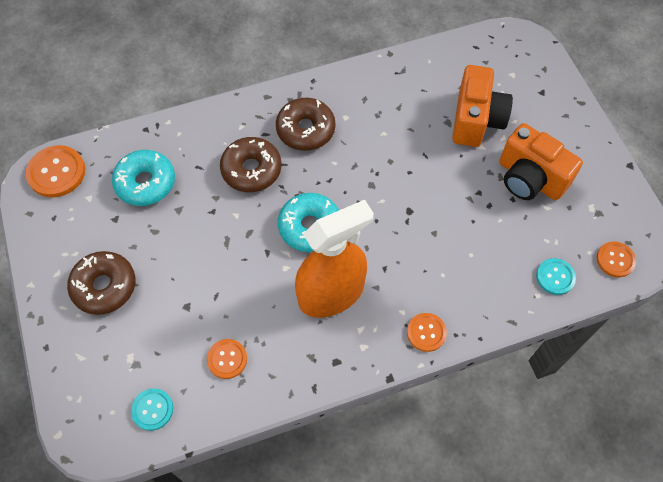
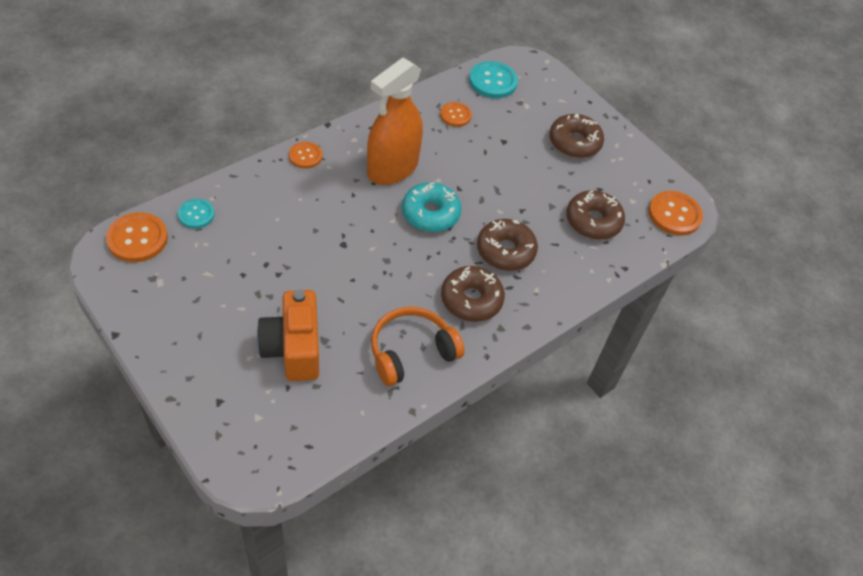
camera: 155 degrees right, 10 degrees down
(145, 183) = (593, 221): turquoise donut -> brown donut
(152, 409) = (493, 81): turquoise button -> turquoise button, size x1.60
(376, 96) = (411, 352): none -> orange headphones
(529, 179) = (226, 297): orange camera -> none
(615, 260) = (137, 239): orange button -> orange button, size x1.60

